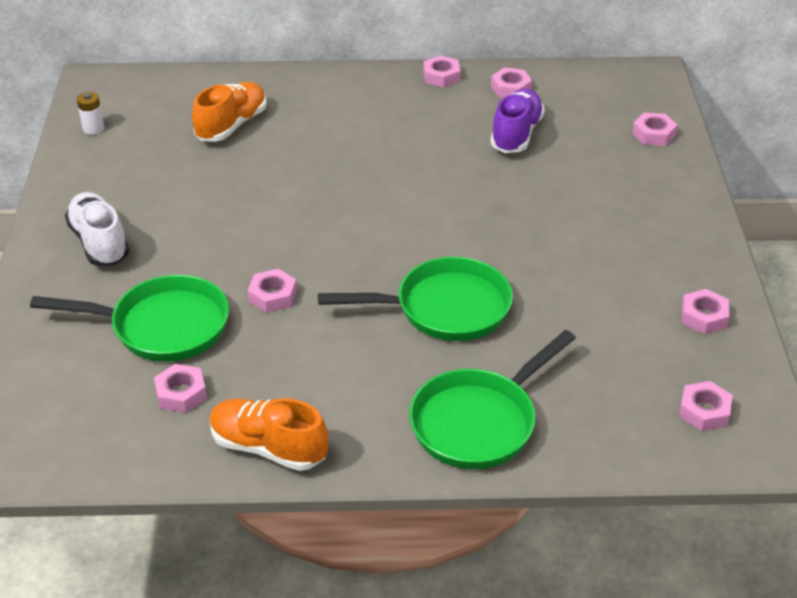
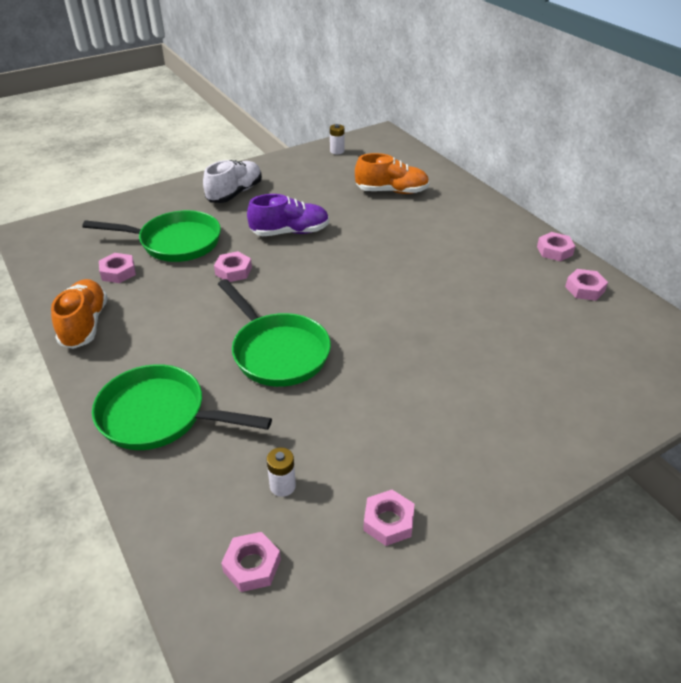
camera: 60 degrees right, 0 degrees up
(162, 326) = (175, 242): green pan -> green pan turned 60 degrees counterclockwise
(516, 134) = (527, 313): purple shoe -> purple shoe (290, 232)
(628, 364) = (282, 486): none -> white battery
(653, 134) = (627, 395): pink nut -> none

